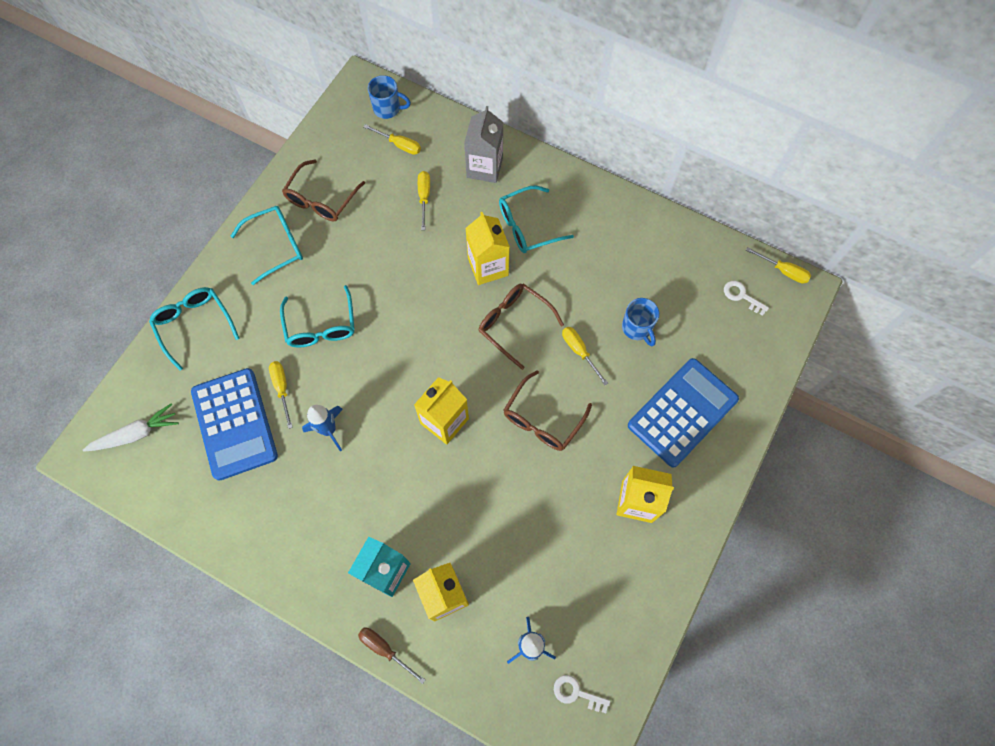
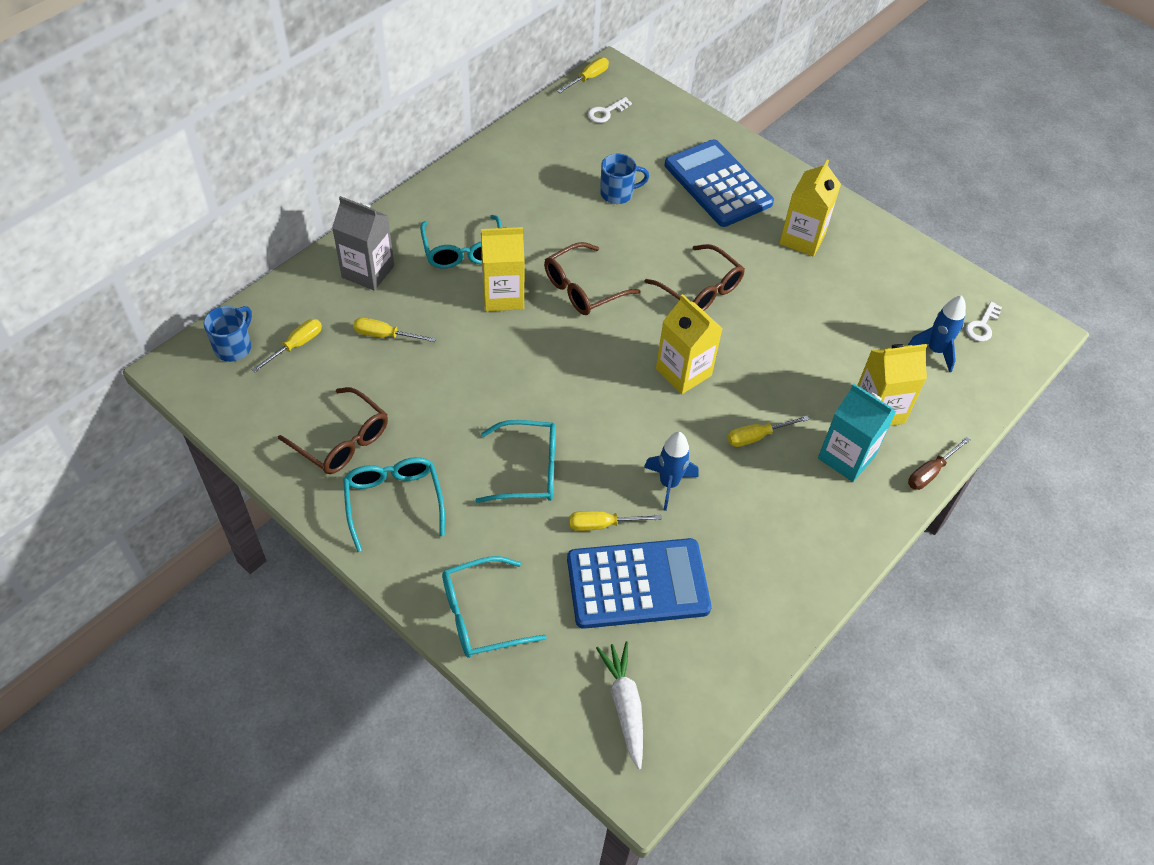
camera: 80 degrees left, 15 degrees down
(579, 351) = (631, 243): yellow screwdriver -> yellow screwdriver (757, 436)

